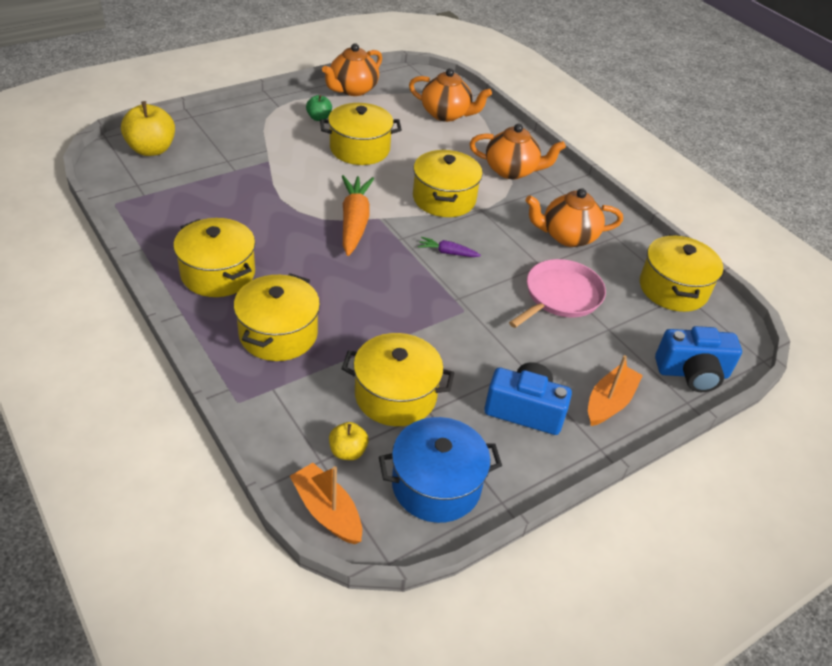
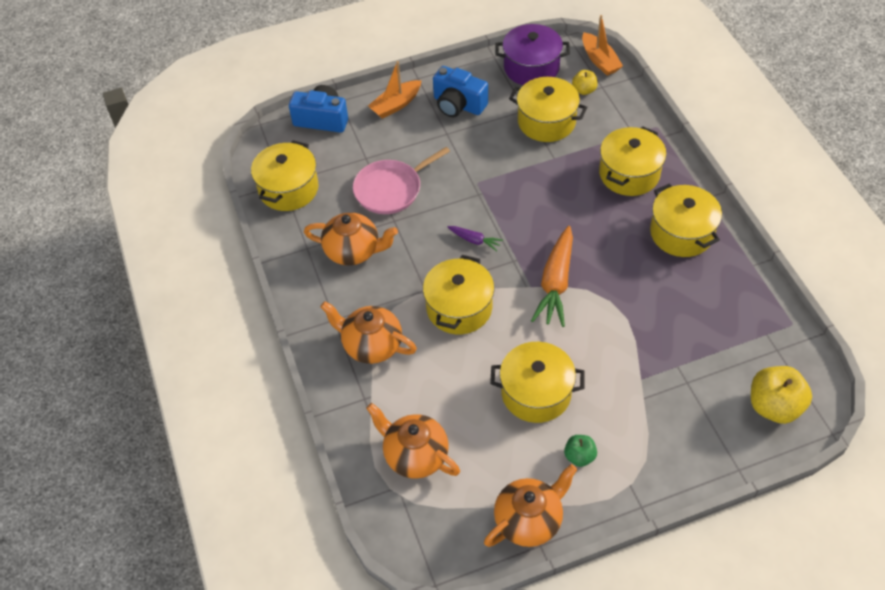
camera: 160 degrees left, 10 degrees up
(436, 485) = (531, 67): blue pot -> purple pot

